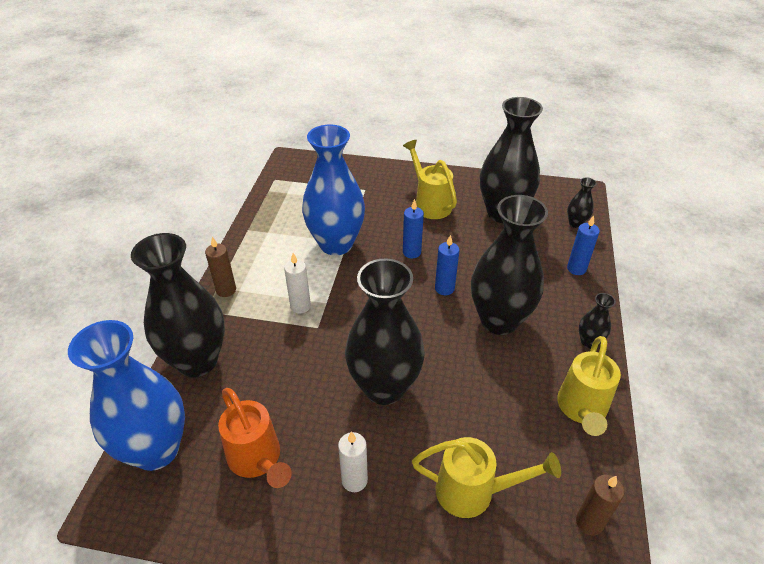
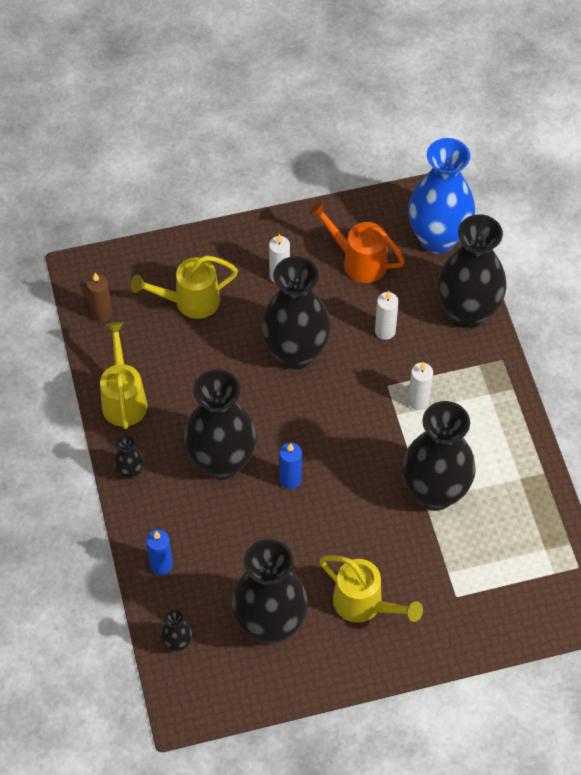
camera: 155 degrees right, 15 degrees up
(226, 290) = (502, 389): brown candle -> none
(285, 374) = (385, 331): none -> white candle
(336, 244) = (434, 492): blue vase -> black vase
(411, 252) = (347, 515): blue candle -> none

